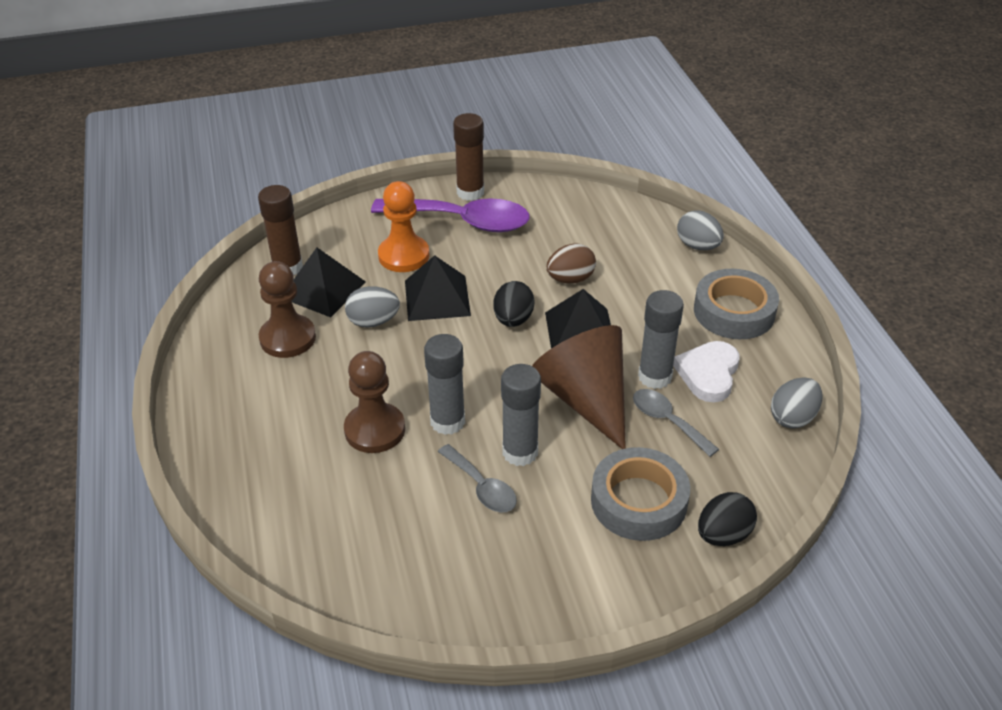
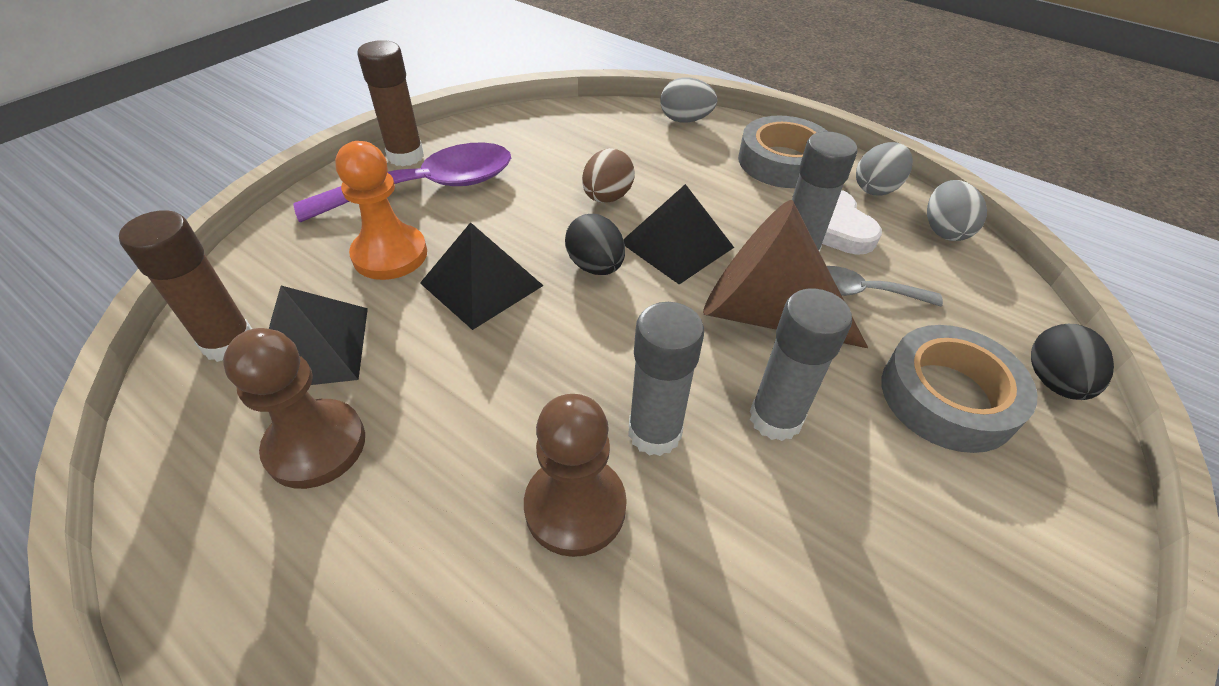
camera: 40 degrees left, 5 degrees up
(373, 322) = (426, 354): grey egg -> grey egg (876, 188)
(482, 487) = (788, 496): grey spoon -> none

